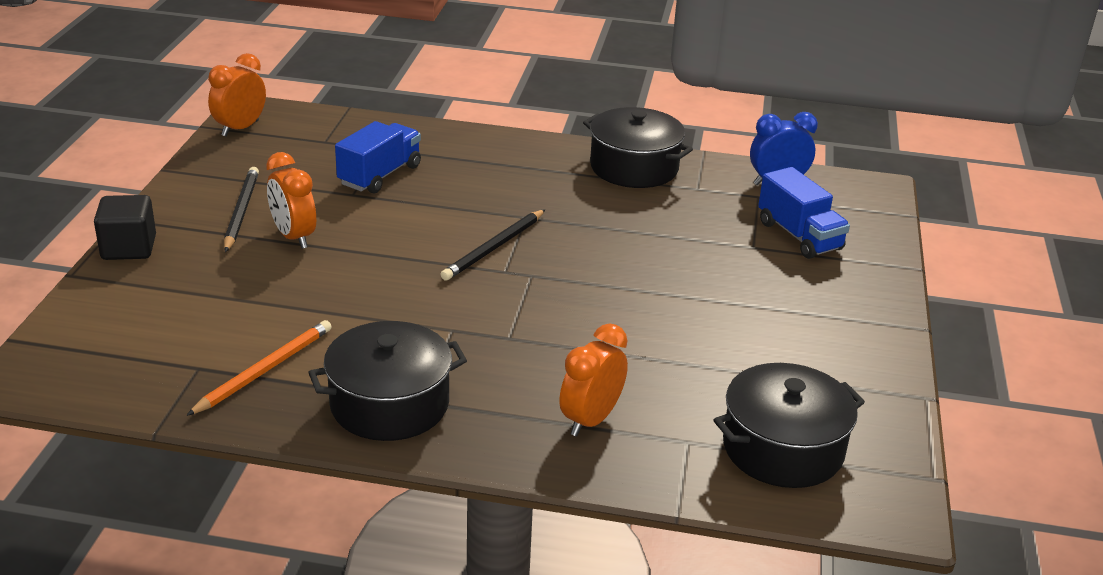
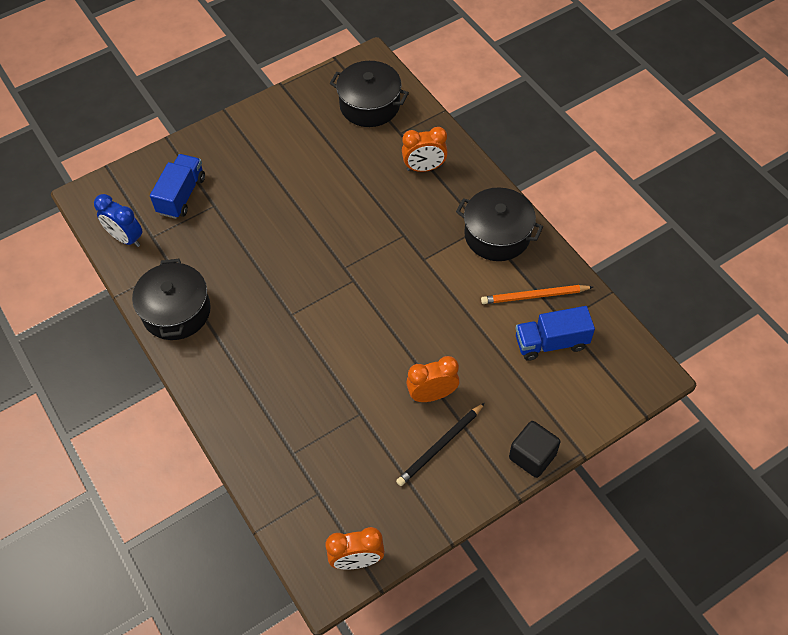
camera: 130 degrees left, 25 degrees up
(293, 237) = (432, 394): orange clock -> orange clock turned 120 degrees counterclockwise
(380, 175) = (325, 421): blue truck -> blue truck (551, 342)
(494, 248) = (338, 302): black pencil -> none

